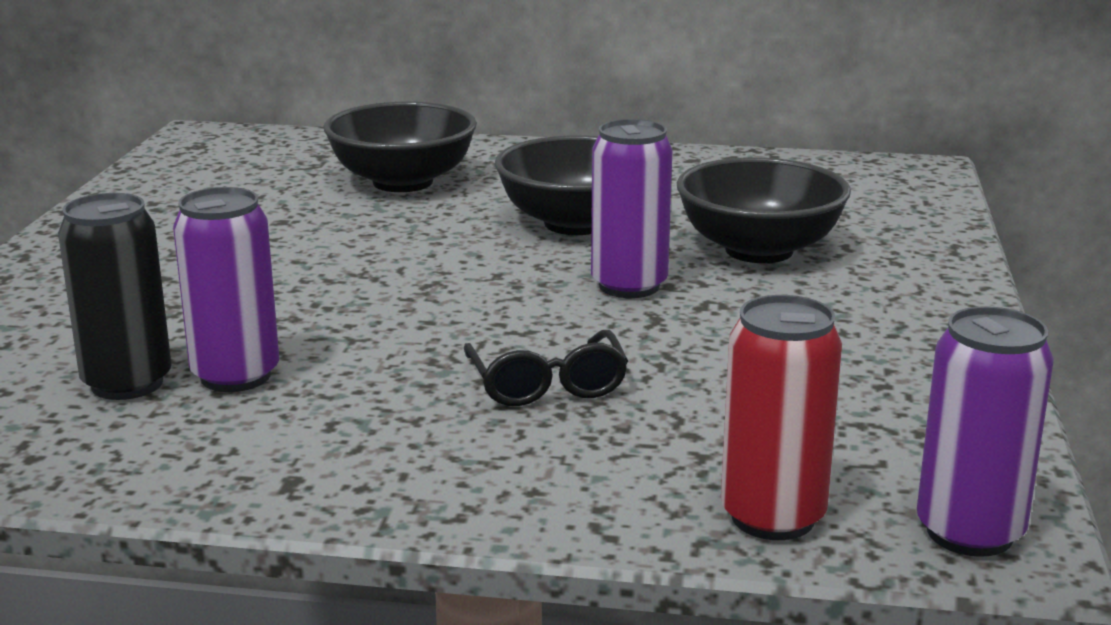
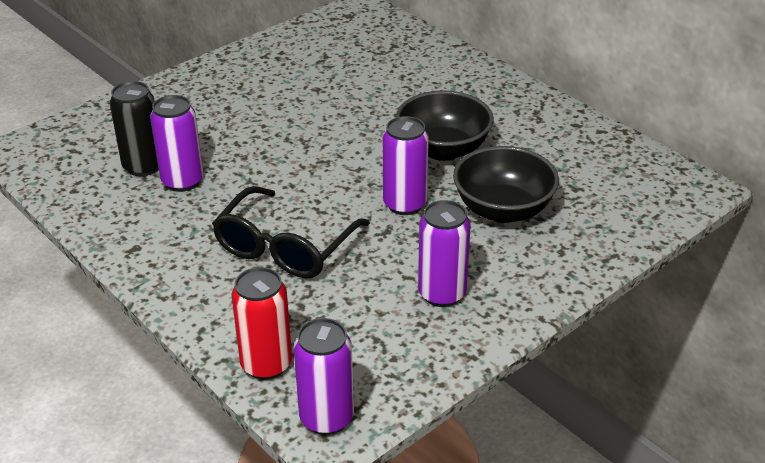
camera: 40 degrees right, 15 degrees up
(403, 182) = (404, 82): black bowl -> none
(547, 385) = (285, 247): black glasses -> black glasses, size x1.67
(847, 348) = (442, 294): none -> purple can

